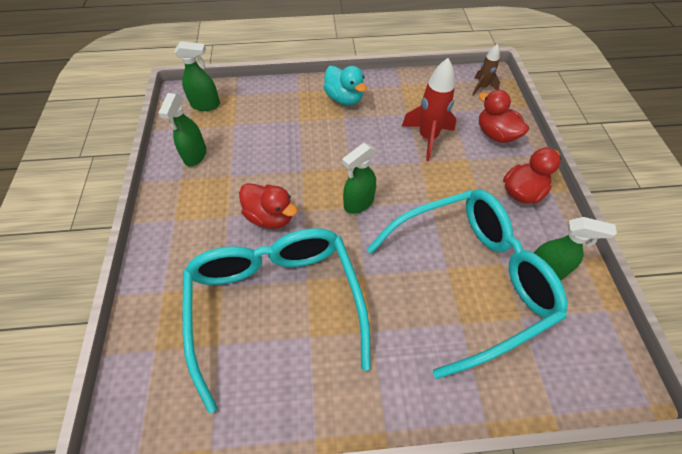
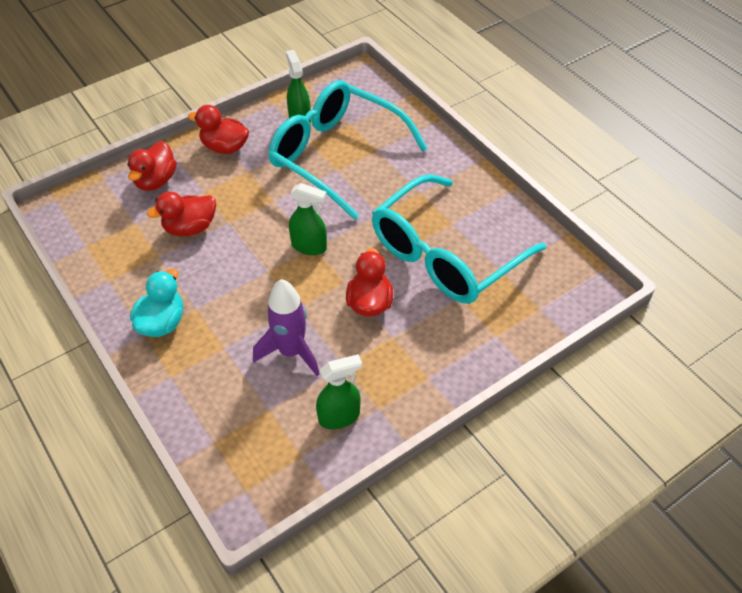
camera: 120 degrees left, 5 degrees down
(206, 105) = (252, 464): green spray bottle -> none
(266, 151) = (291, 352): none -> purple rocket
(427, 138) = (190, 228): red rocket -> red duck
(482, 87) = (80, 210): brown rocket -> none

